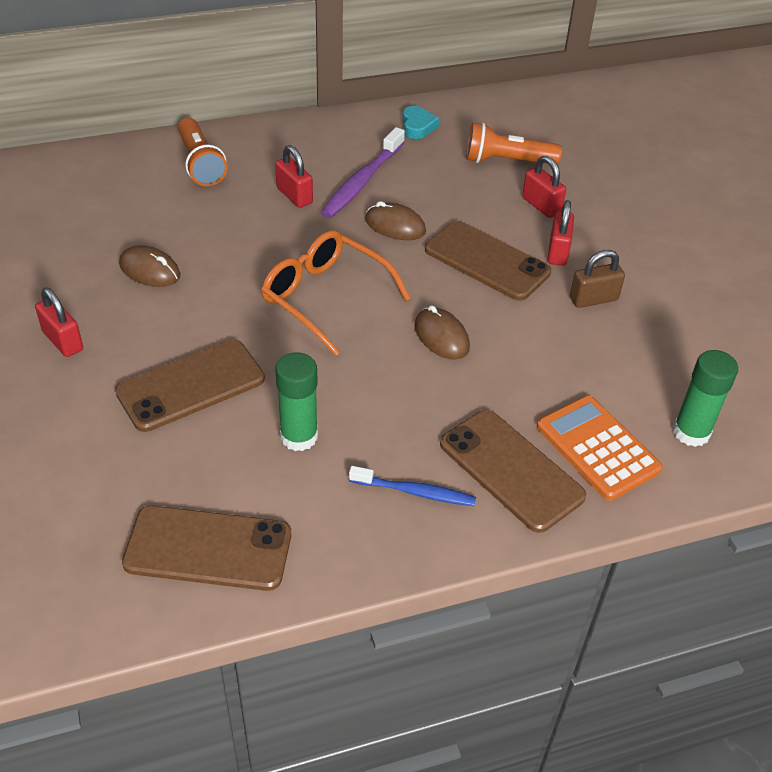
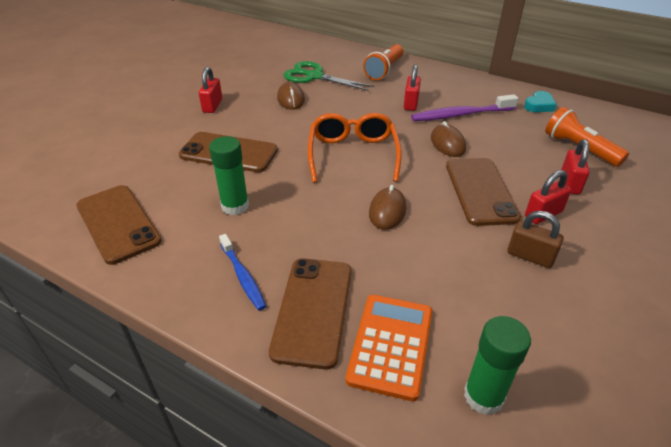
camera: 50 degrees right, 5 degrees down
(128, 220) = (314, 76): none -> green scissors

